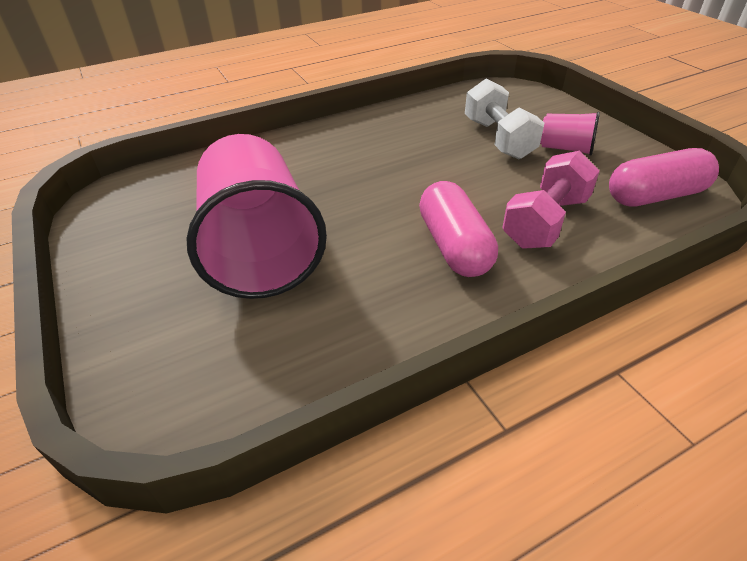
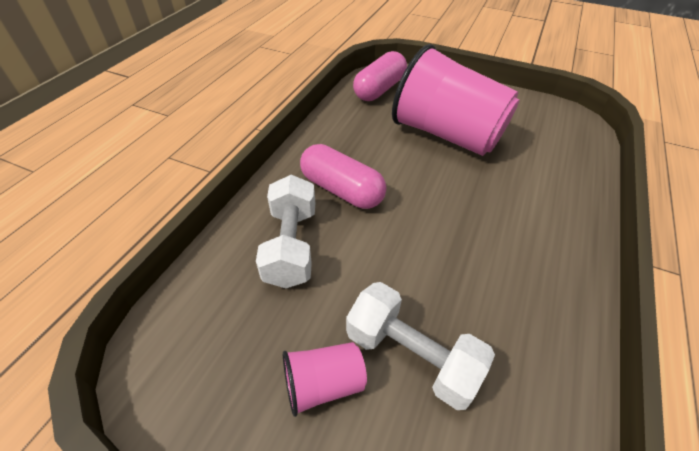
camera: 140 degrees right, 5 degrees up
(545, 221) = (291, 245): pink dumbbell -> white dumbbell
(655, 196) = (197, 339): pink capsule -> pink capsule (379, 89)

